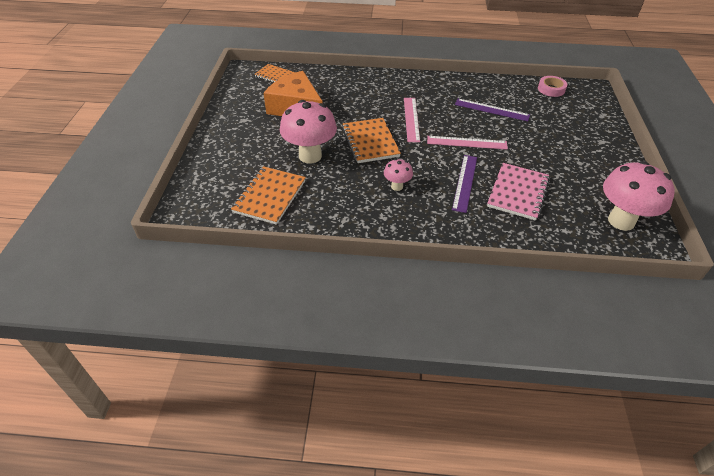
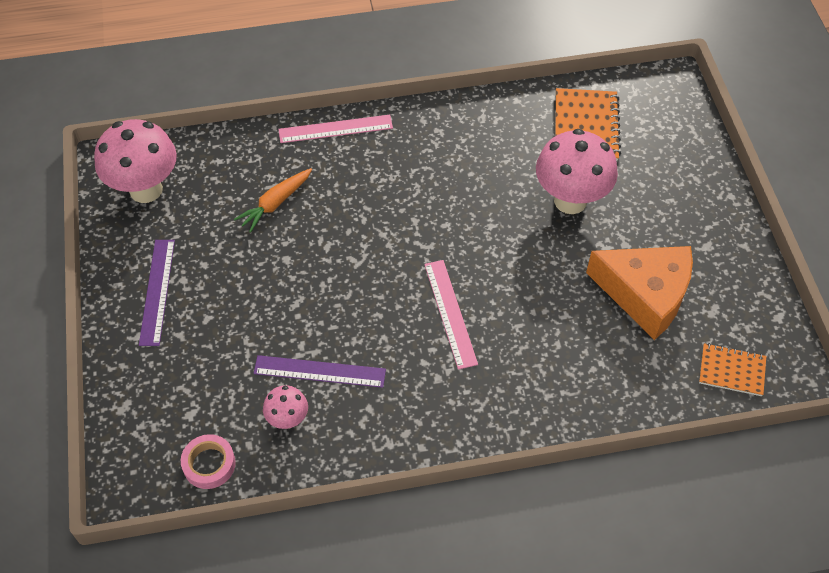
camera: 165 degrees right, 10 degrees up
(370, 142) = (497, 247): orange notebook -> none
(397, 186) = (435, 177): pink mushroom -> pink mushroom (288, 420)
(465, 182) = (346, 204): purple ruler -> purple ruler (157, 291)
(467, 143) = (353, 280): pink ruler -> pink ruler (335, 129)
(517, 193) = (275, 203): pink notebook -> orange carrot

